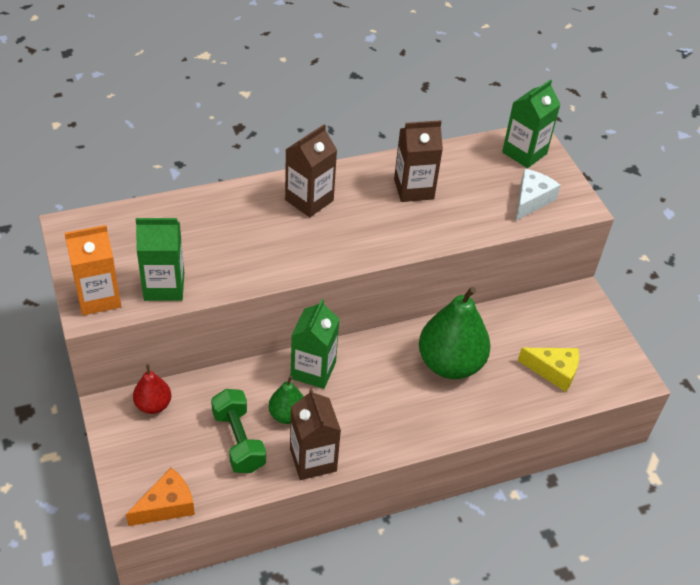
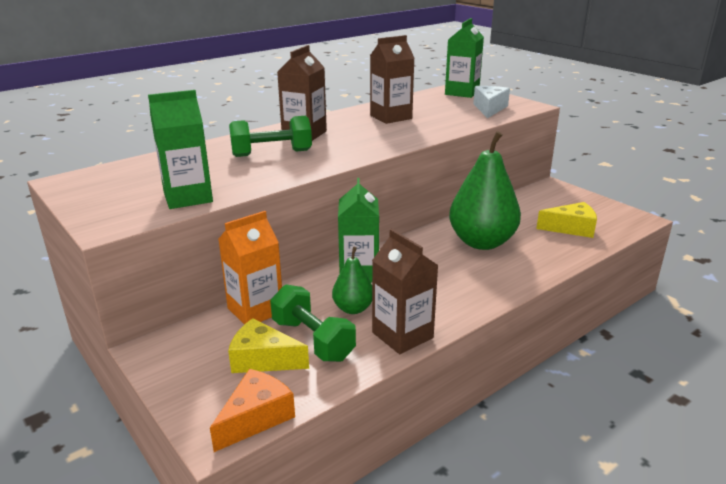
camera: 15 degrees left, 20 degrees down
(98, 297) = (114, 216): orange carton -> orange carton (255, 310)
(153, 405) = (201, 334): red pear -> none
(192, 449) = (263, 359): none -> yellow cheese
(263, 230) = (272, 153): none -> green dumbbell

